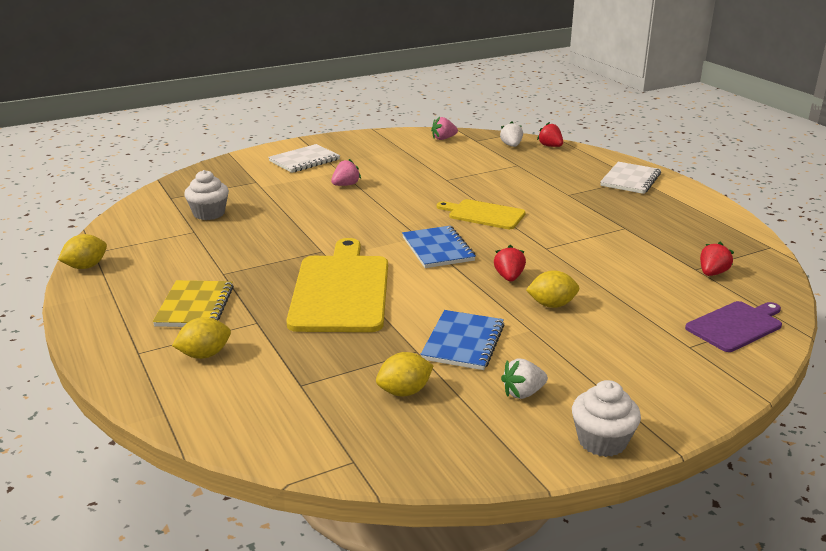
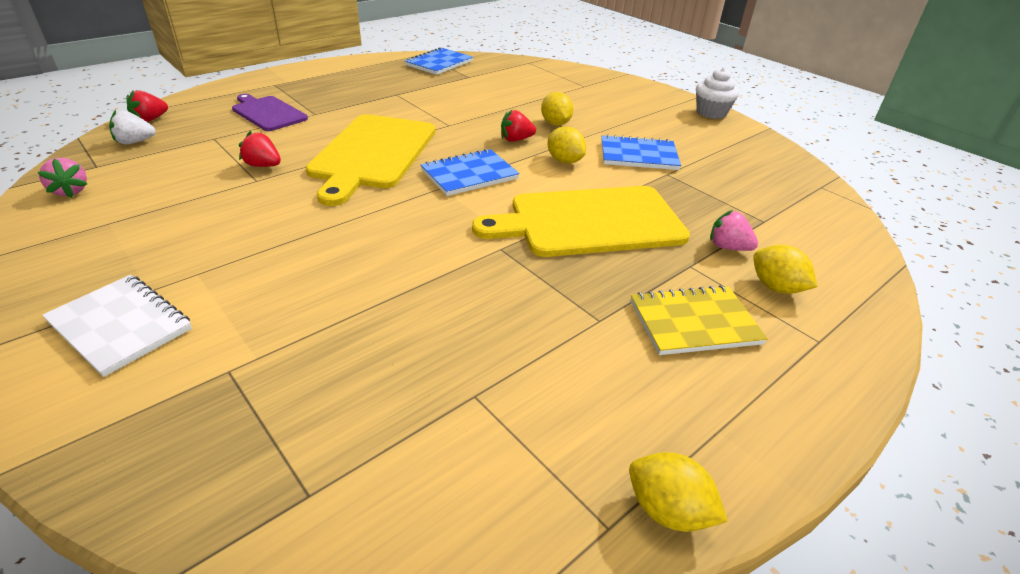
camera: 105 degrees left, 10 degrees up
(209, 213) = (393, 397): white cupcake -> none
(346, 185) = (264, 259): pink strawberry -> pink strawberry (728, 247)
(404, 391) = (726, 174): yellow lemon -> yellow lemon (564, 161)
(484, 214) = (372, 154): yellow cutting board -> yellow cutting board, size x1.74
(523, 393) = (685, 133): white strawberry -> none
(630, 180) = (277, 87): white notebook -> none
(712, 273) = (474, 72): red strawberry -> red strawberry (263, 165)
(736, 325) = (548, 73): purple cutting board -> purple cutting board (268, 113)
(738, 254) = (439, 63): none -> blue notebook

